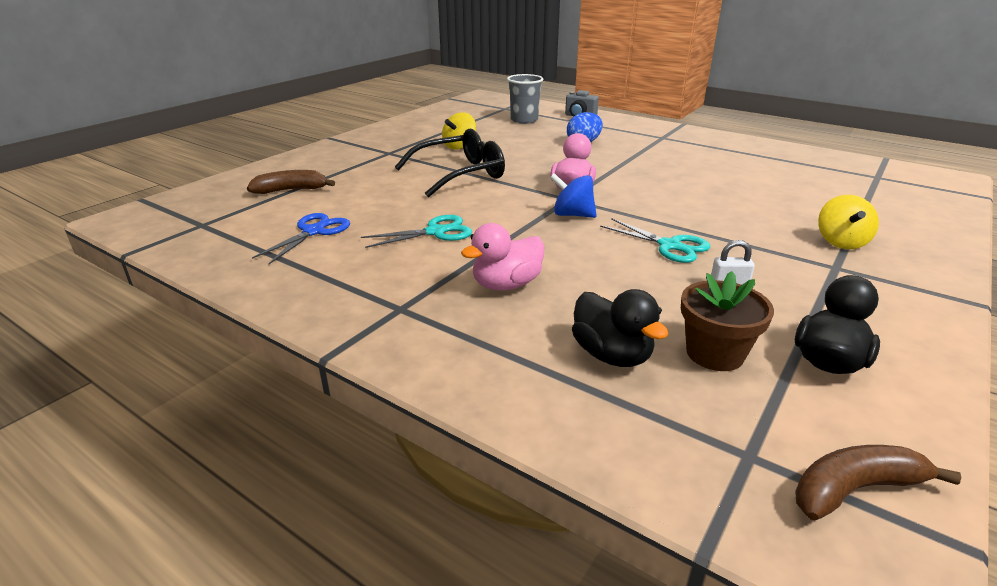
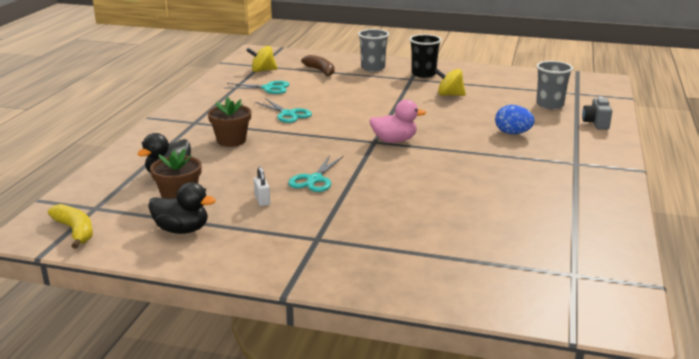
camera: 70 degrees right, 5 degrees down
(313, 232) = (268, 88): blue scissors -> turquoise scissors
(324, 163) = (373, 68): none -> grey cup
(381, 145) = (423, 74): none -> black cup
(459, 174) = (389, 104): black glasses -> none
(506, 285) = (231, 141): pink duck -> brown flower pot
(572, 215) = (345, 146): blue spinning top -> none
(841, 242) = (368, 243): yellow spinning top -> yellow spinning top (262, 70)
(854, 489) = (75, 231): brown banana -> yellow banana

